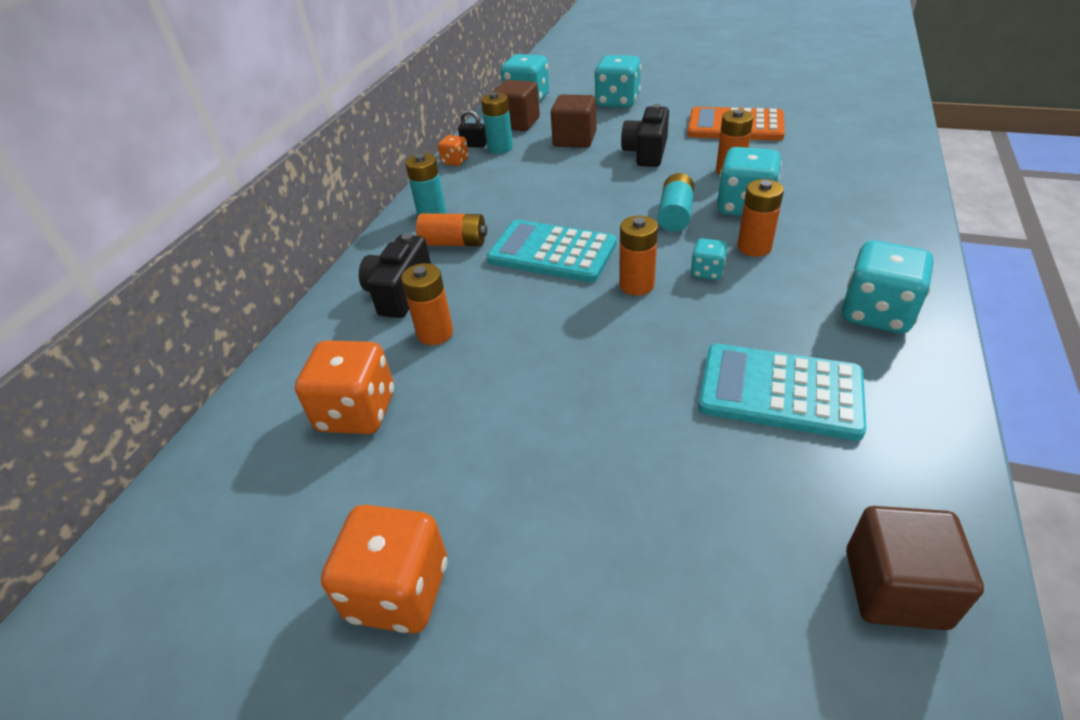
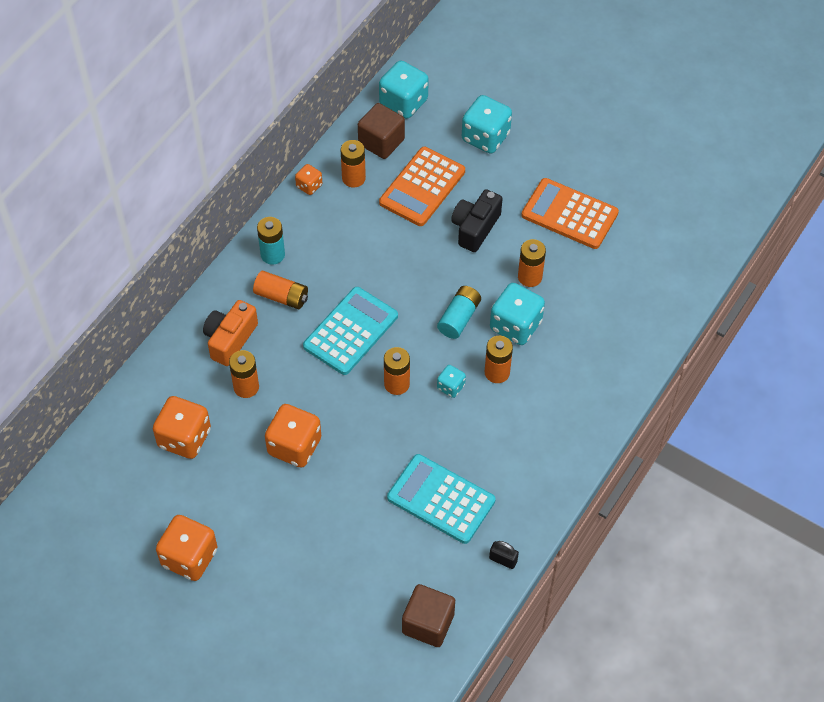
camera: 10 degrees right, 15 degrees up
(399, 292) = (230, 339): black camera -> orange camera
(474, 145) = (332, 165): black padlock -> black padlock (503, 559)
(500, 148) = (353, 178): turquoise battery -> orange battery
(528, 381) = (294, 446): none -> orange dice
(552, 252) = (350, 331): turquoise calculator -> turquoise calculator turned 90 degrees clockwise
(574, 139) = (422, 187): brown cube -> orange calculator
(876, 313) = (538, 458): turquoise dice -> none

